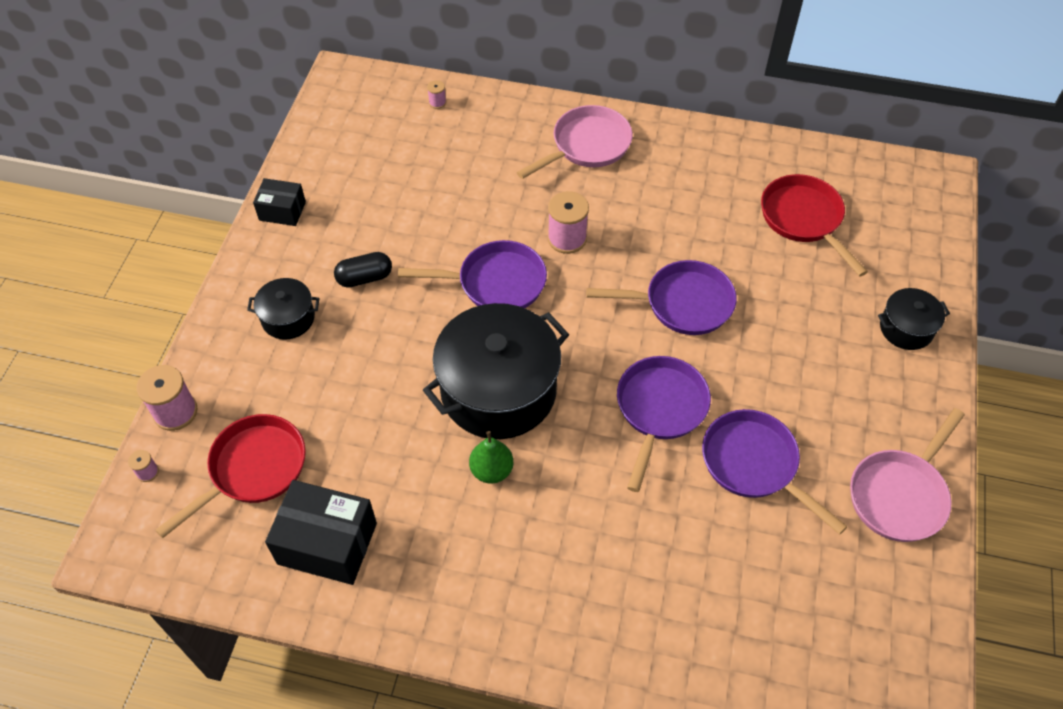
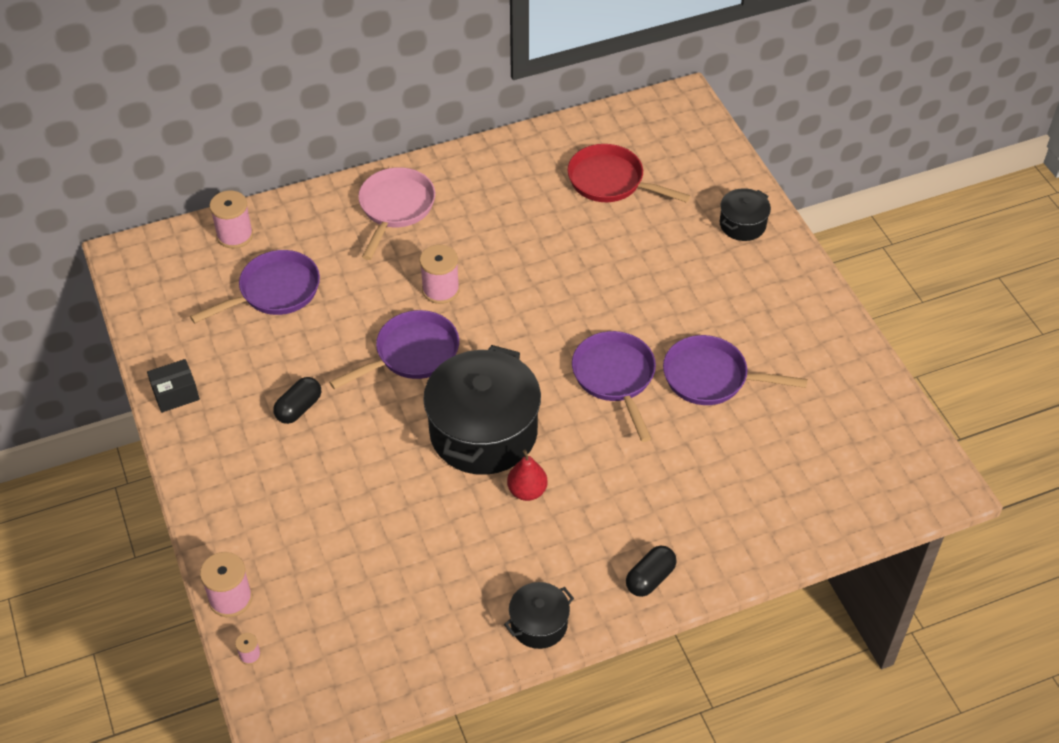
camera: 35 degrees left, 5 degrees down
(253, 469) = (337, 600): red pan -> none
(288, 318) = (261, 474): black pot -> black pot (539, 624)
(327, 543) = (446, 615): black box -> none
(437, 102) = (235, 235): pink spool -> pink spool, size x2.05
(491, 470) = (527, 491): green pear -> red pear
(535, 631) = (650, 578): none -> black capsule
(682, 303) = (570, 292): purple pan -> purple pan (274, 291)
(900, 495) = (822, 342): pink pan -> none

